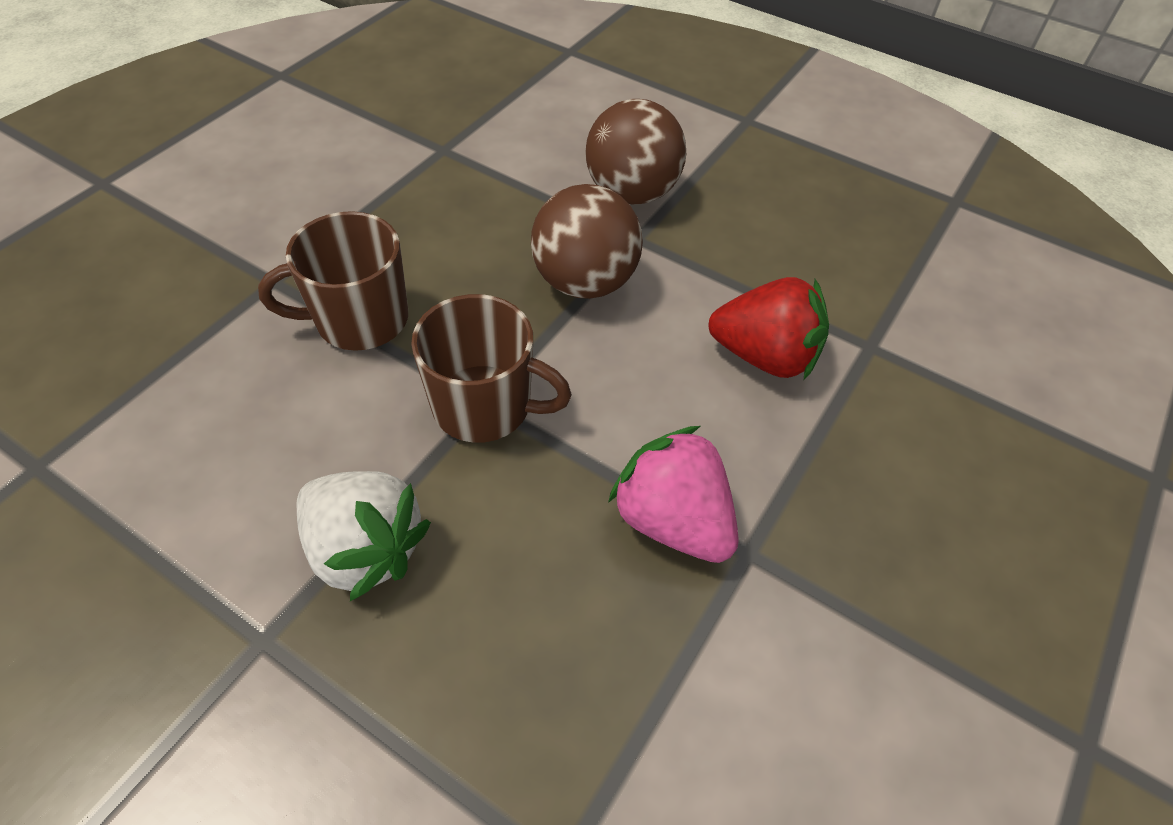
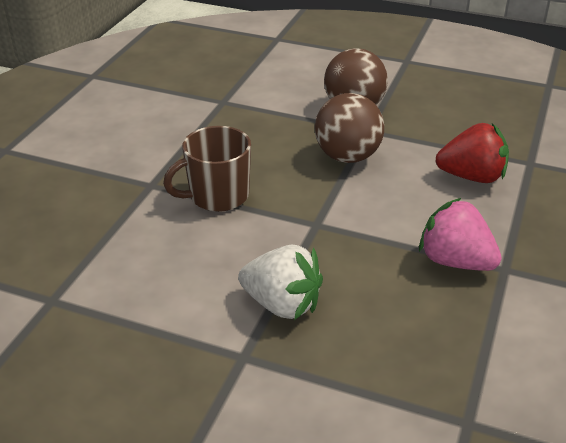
camera: 10 degrees left, 15 degrees down
(484, 406) = (318, 226): brown mug -> none

